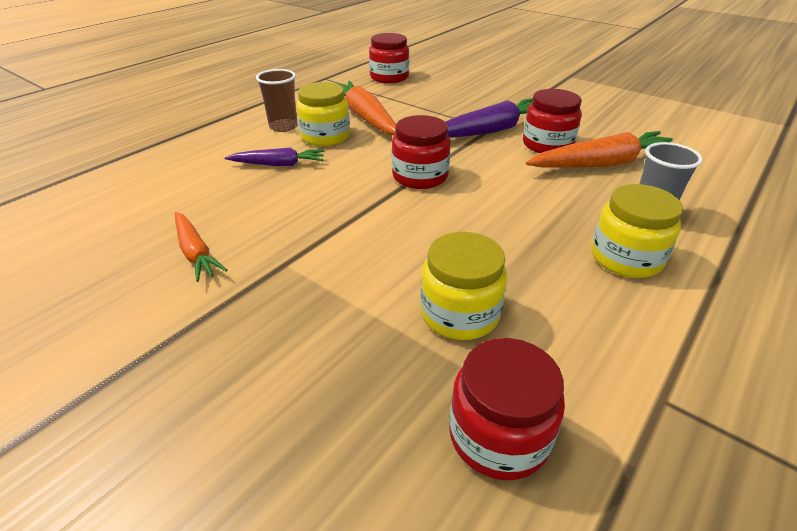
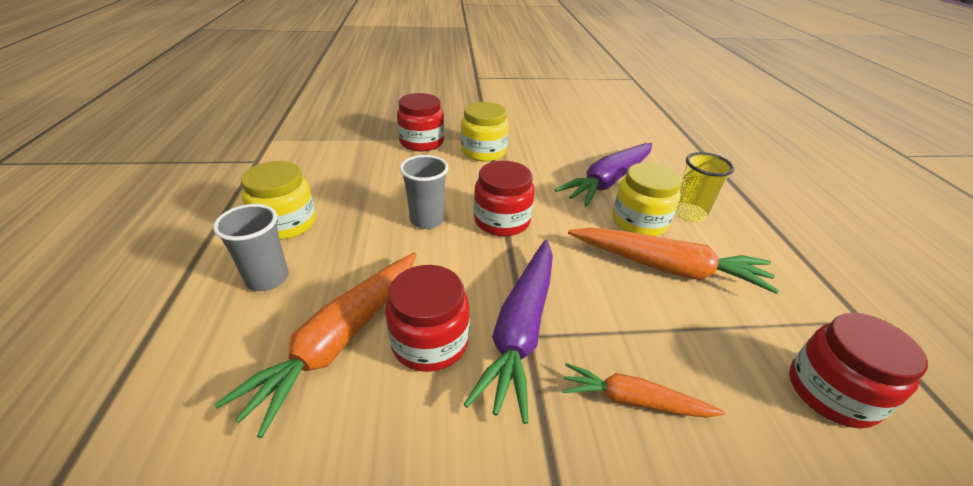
camera: 135 degrees right, 0 degrees up
(195, 252) = (535, 127): orange carrot -> orange carrot (633, 400)
(279, 164) = (608, 181): purple carrot -> purple carrot, size x1.71
(283, 127) = (689, 214): brown cup -> yellow cup
(459, 313) = (376, 154): yellow jar -> yellow jar (483, 151)
(481, 202) = (427, 220): none -> grey cup
(498, 435) = (327, 129): red jar -> red jar (422, 142)

